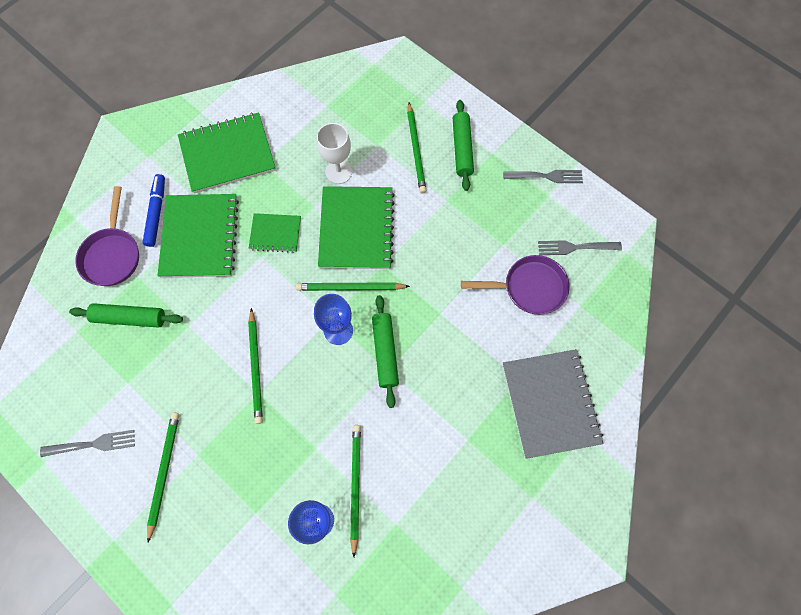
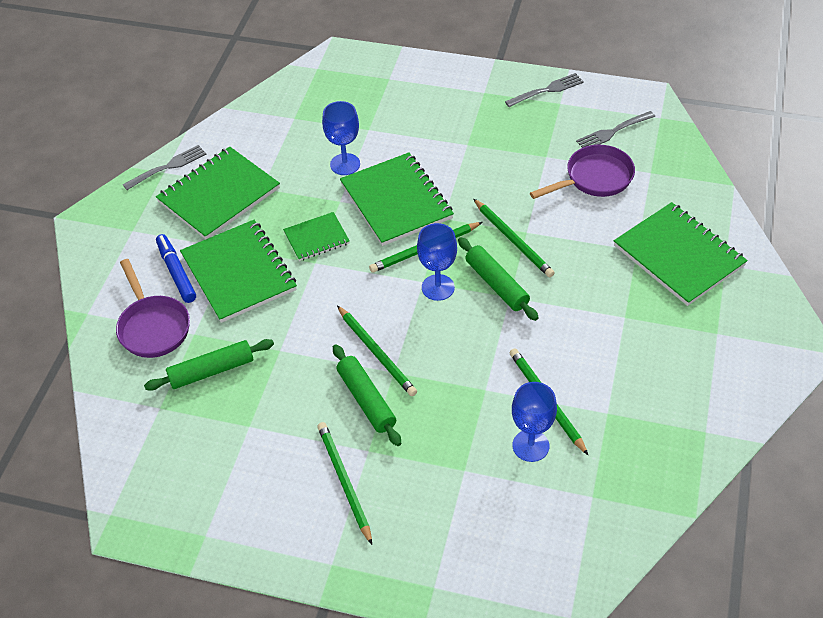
camera: 25 degrees left, 20 degrees down
(92, 444) = (248, 495): grey fork -> grey fork (167, 167)
(338, 172) = (345, 164): white goblet -> blue goblet
(416, 150) = (409, 118): green pencil -> green pencil (513, 240)
(462, 149) = (453, 100): green rolling pin -> green rolling pin (366, 400)
(550, 403) = (679, 255): grey notebook -> green notebook

